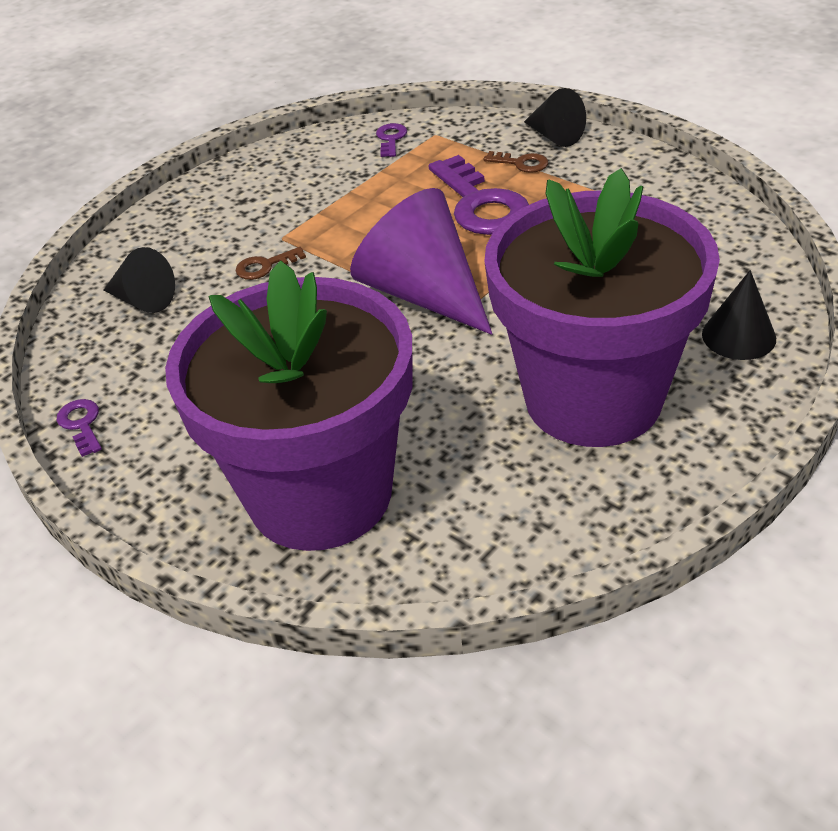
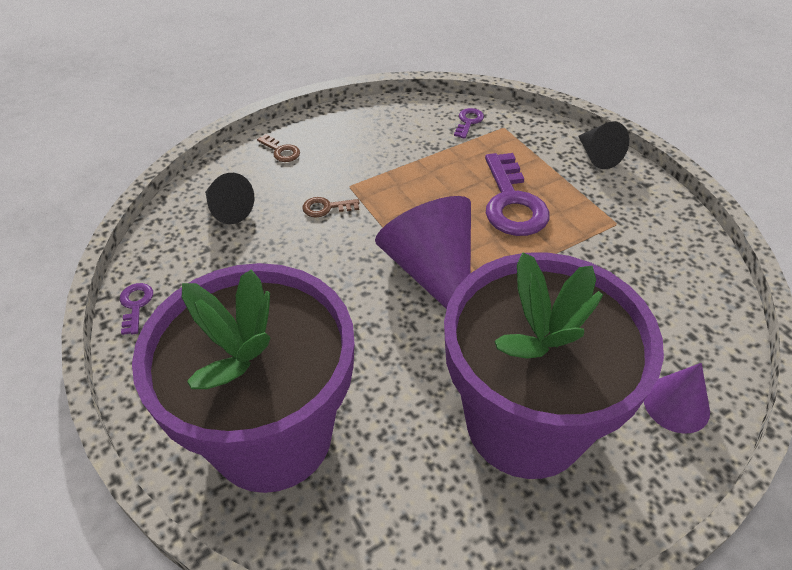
camera: 15 degrees right, 5 degrees up
(521, 163) = (560, 174): brown key -> brown key (281, 151)
(738, 336) = (676, 404): black cone -> purple cone

